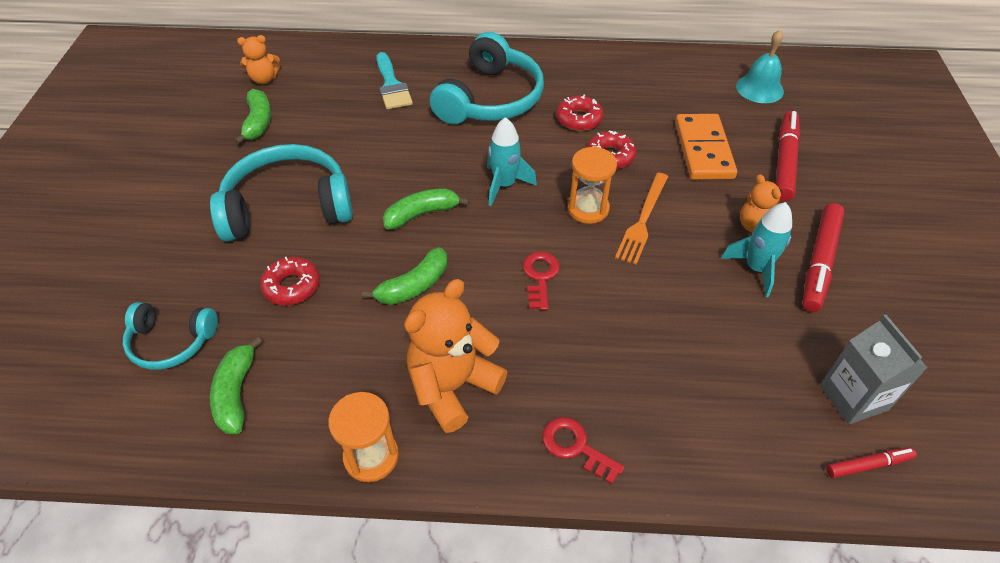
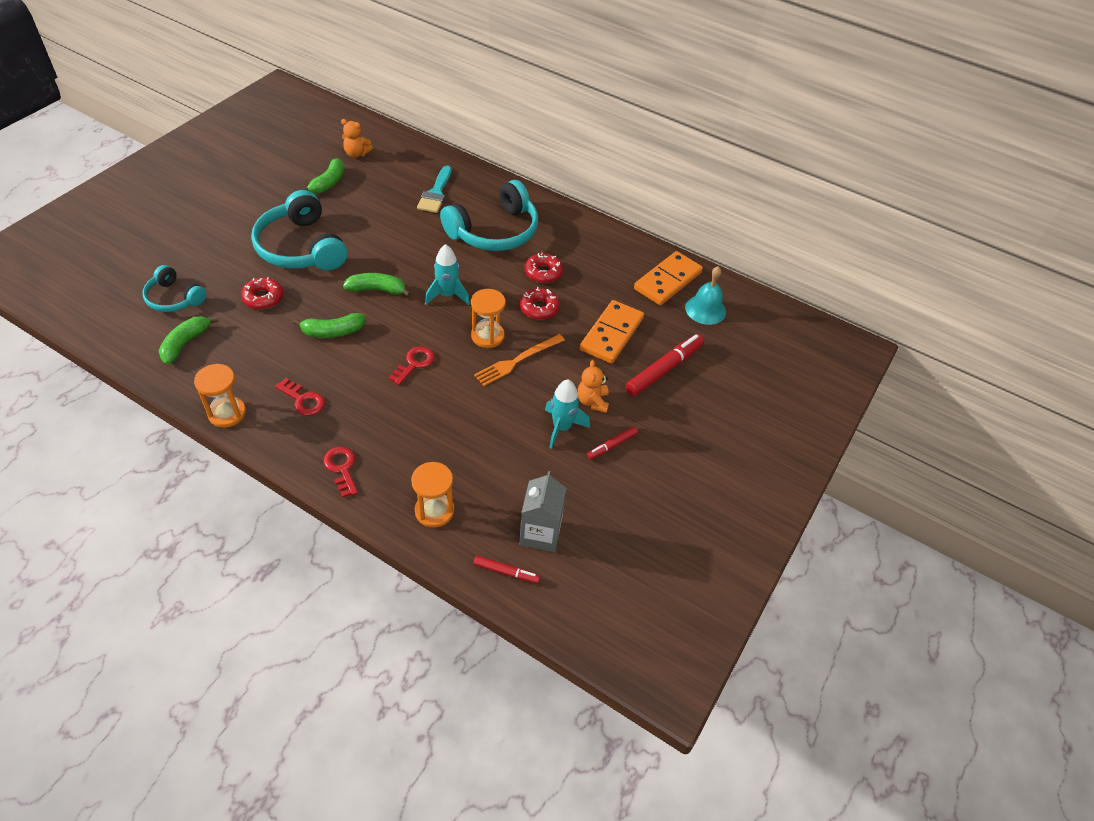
camera: 25 degrees right, 0 degrees up
(288, 207) = (301, 248): turquoise headphones -> turquoise headphones turned 135 degrees counterclockwise
(452, 386) = (303, 400): orange teddy bear -> red key
(700, 77) = (668, 281): none -> orange domino
(726, 438) = (434, 511): none -> orange hourglass
(819, 262) = (611, 446): red marker -> red marker, size x0.53

